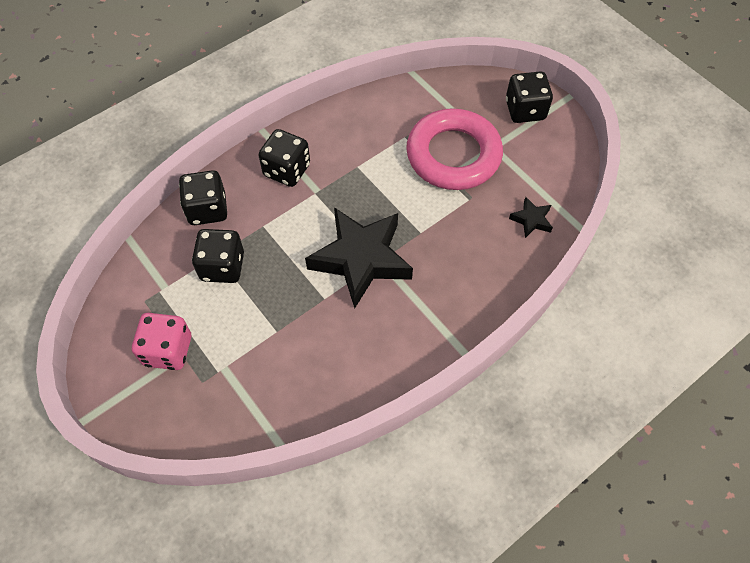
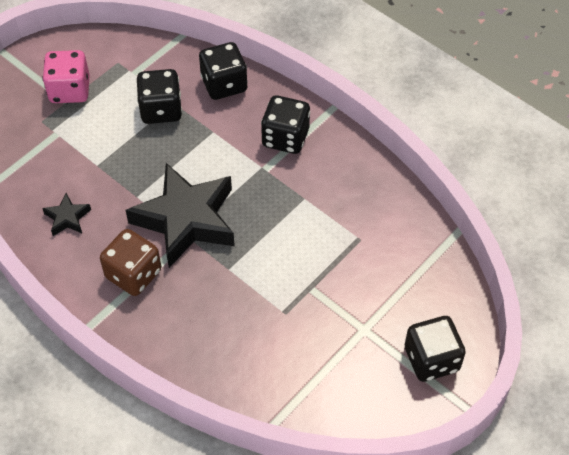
camera: 80 degrees right, 5 degrees down
(413, 309) = (133, 274): none -> brown dice
(453, 155) = (341, 288): pink ring -> none
(531, 220) = (265, 378): black star -> black star (67, 218)

